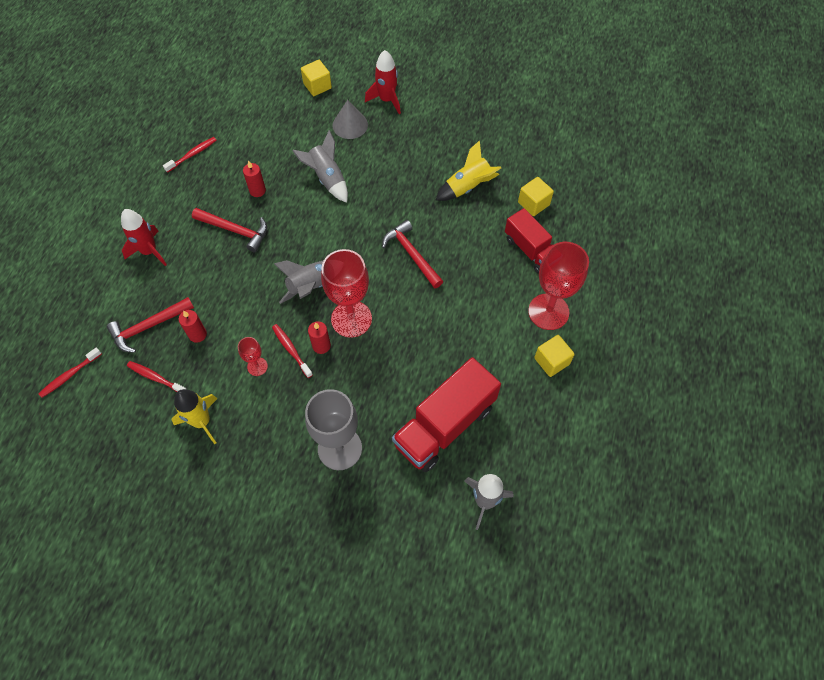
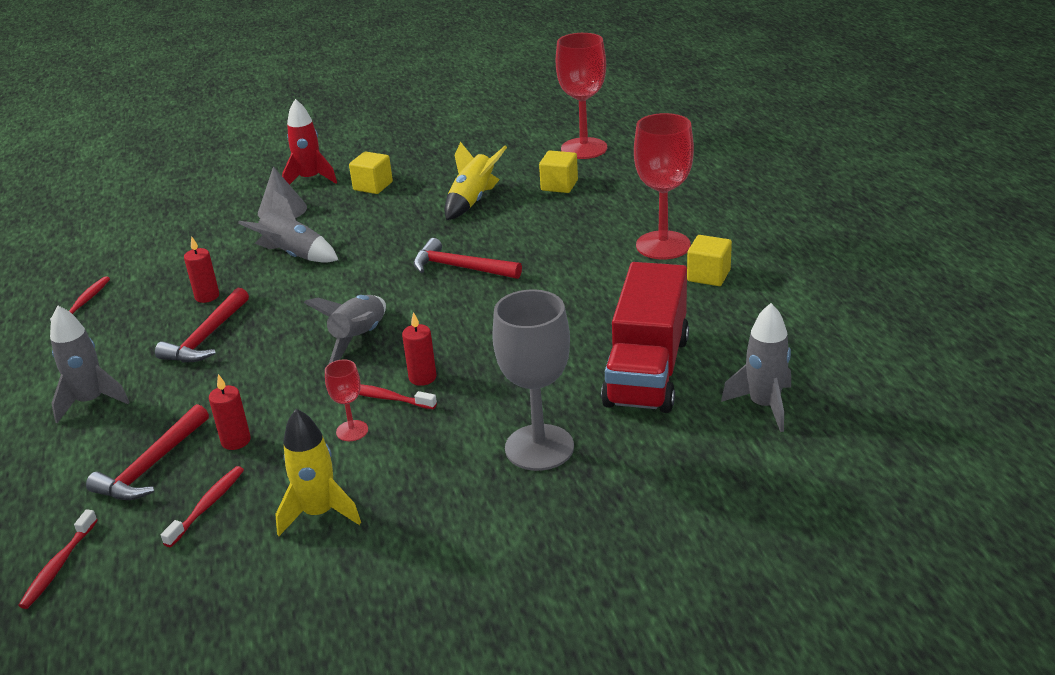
camera: 30 degrees left, 30 degrees down
(149, 251) = (91, 401): red rocket -> grey rocket
(156, 378) = (207, 506): red toothbrush -> red toothbrush turned 120 degrees clockwise
(235, 231) = (206, 337): red hammer -> red hammer turned 120 degrees clockwise
(317, 86) = (211, 198): yellow cube -> yellow cube (373, 186)
(351, 319) = (438, 342): red goblet -> red goblet (584, 148)
(531, 250) = (594, 215): red truck -> none

